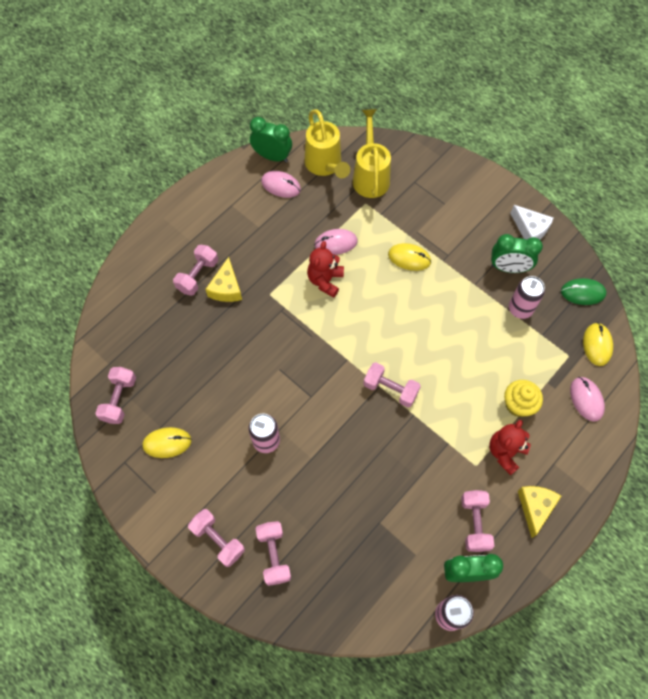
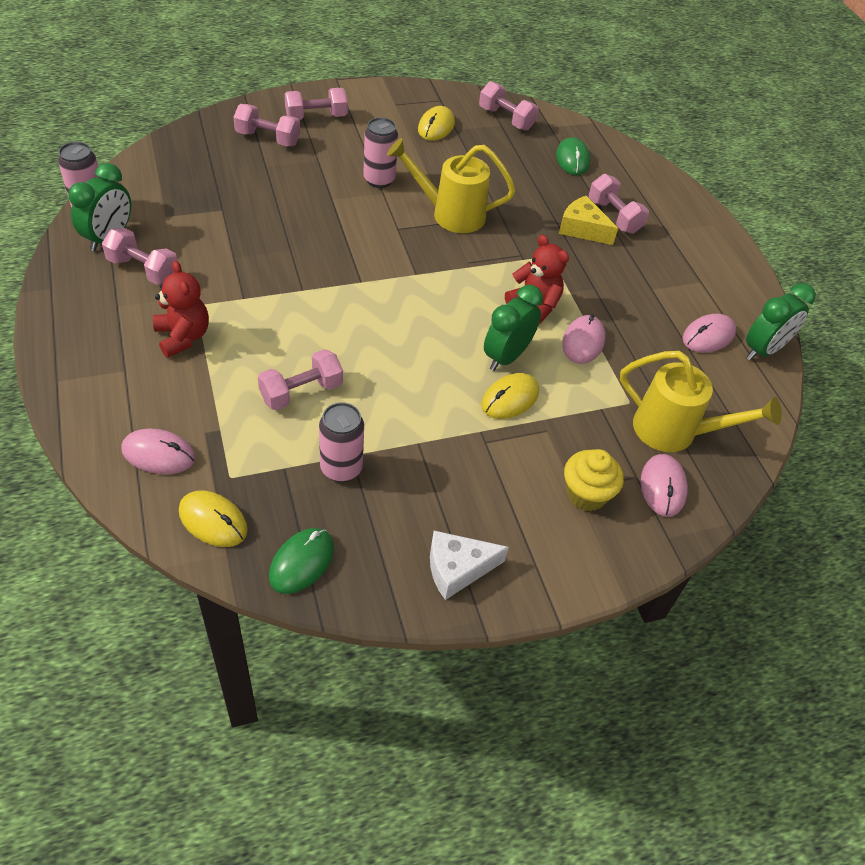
camera: 115 degrees right, 15 degrees down
(145, 329) = (572, 159): none -> green mouse
(325, 165) = (720, 394): yellow watering can -> yellow watering can (450, 214)
(390, 389) = (349, 288): pink dumbbell -> pink dumbbell (301, 392)
(412, 168) = (663, 487): none -> pink mouse
(508, 268) = (413, 497): green clock -> green clock (506, 357)
(518, 405) = (222, 382): yellow cupcake -> yellow cupcake (586, 494)
(535, 507) = (101, 324): yellow cheese -> none

